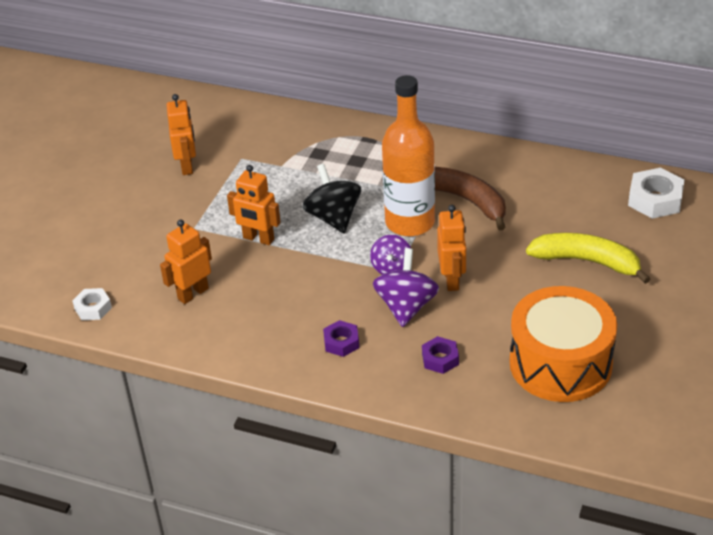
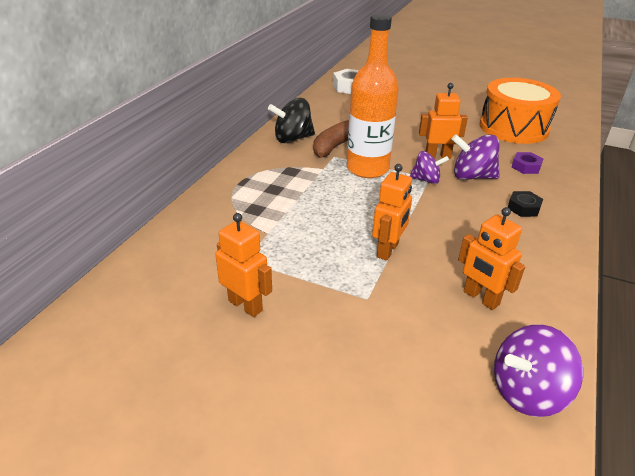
camera: 90 degrees left, 5 degrees down
(93, 308) = (527, 392): white nut -> purple spinning top
(187, 166) = (245, 305): orange robot -> orange robot turned 45 degrees clockwise
(333, 217) = (357, 205): black spinning top -> black spinning top (292, 139)
(341, 342) = (523, 208): purple nut -> black nut
(587, 261) = (412, 111): yellow banana -> none

